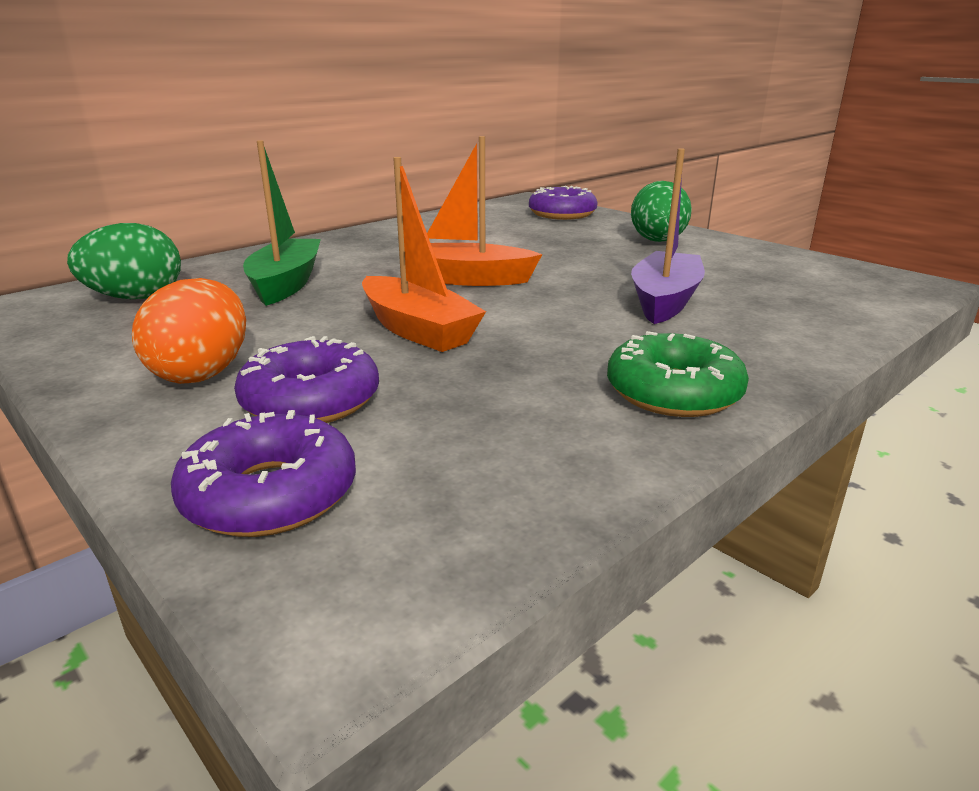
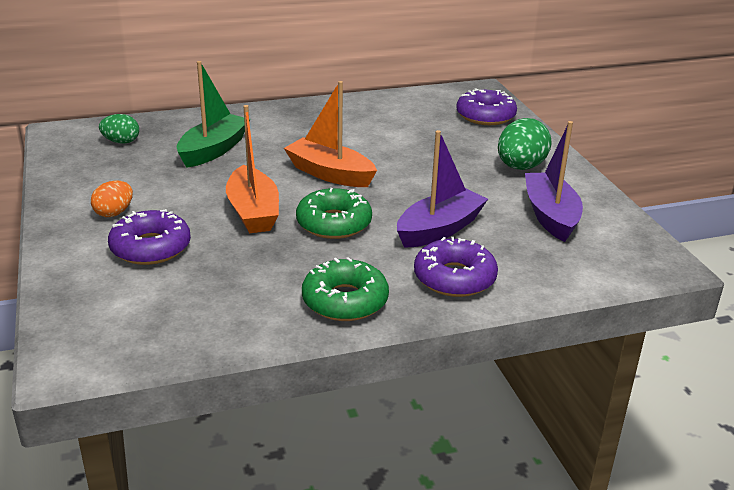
camera: 25 degrees right, 5 degrees up
(136, 298) = (121, 142): green egg -> green egg, size x0.61
(202, 373) = (114, 213): orange egg -> orange egg, size x0.61
(270, 494) = (89, 296): purple donut -> purple donut (454, 278)
(538, 320) = (334, 223): none -> green donut
(750, 269) = (550, 216): none -> purple boat

